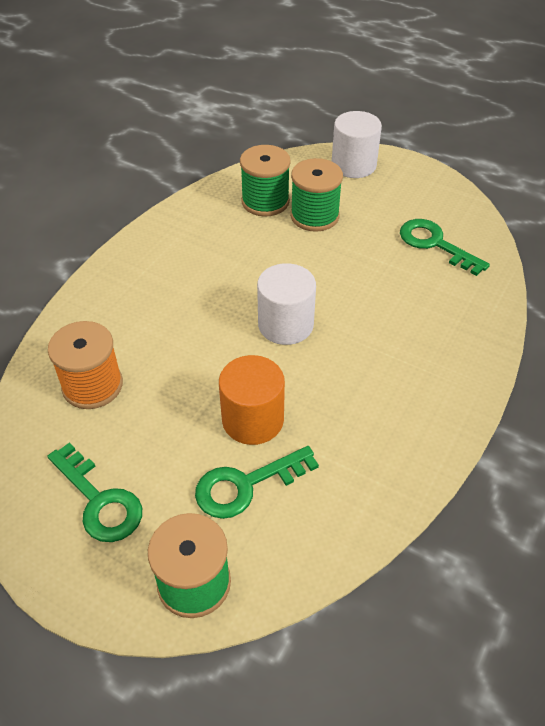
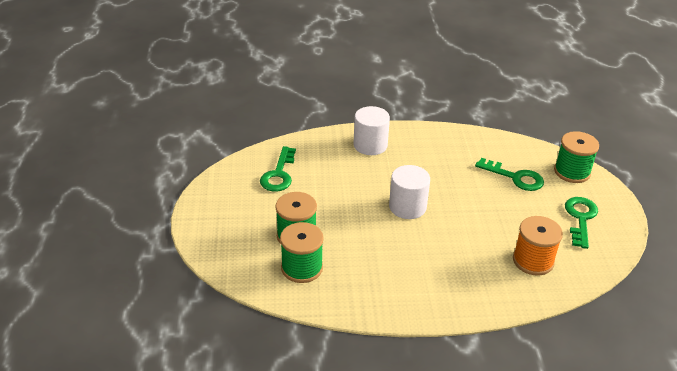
camera: 125 degrees left, 10 degrees down
(253, 420) = (480, 191): orange cylinder -> none
(353, 165) = (217, 240): white cylinder -> white cylinder (370, 145)

